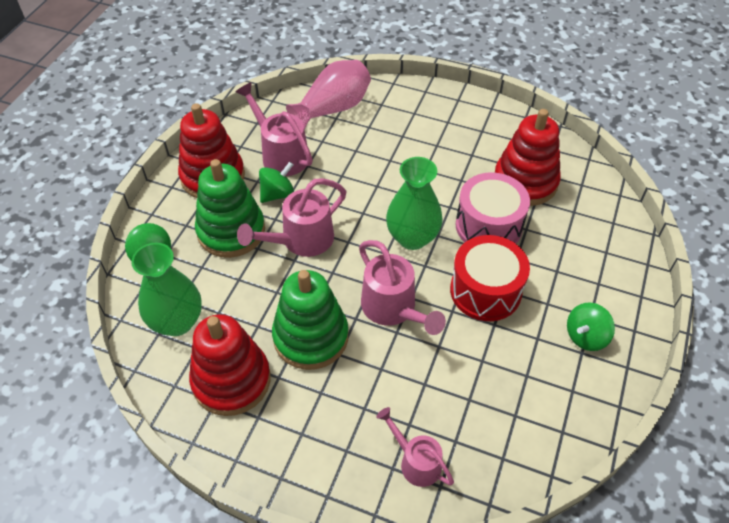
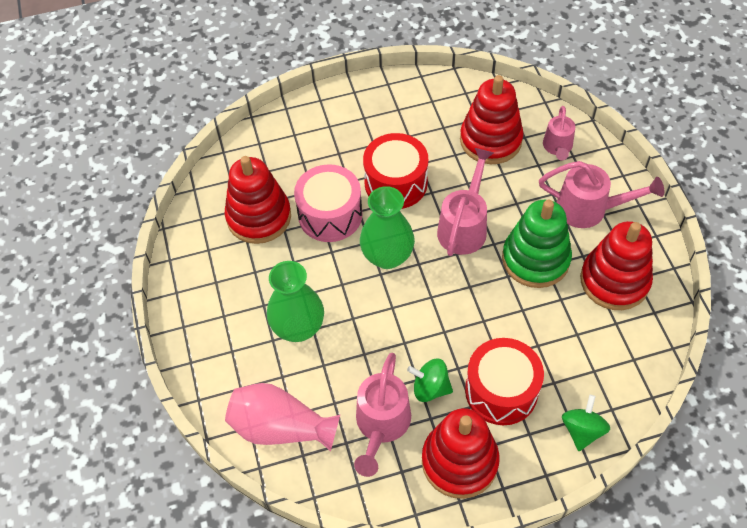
camera: 125 degrees left, 5 degrees up
(177, 322) = (613, 355): green vase -> green vase (298, 327)
(231, 231) = (501, 391): green stacking toy -> red drum
(301, 241) = (461, 330): pink watering can -> pink watering can (589, 209)
(476, 405) = (490, 140): none -> red stacking toy
(585, 336) = (383, 113): green spinning top -> none

